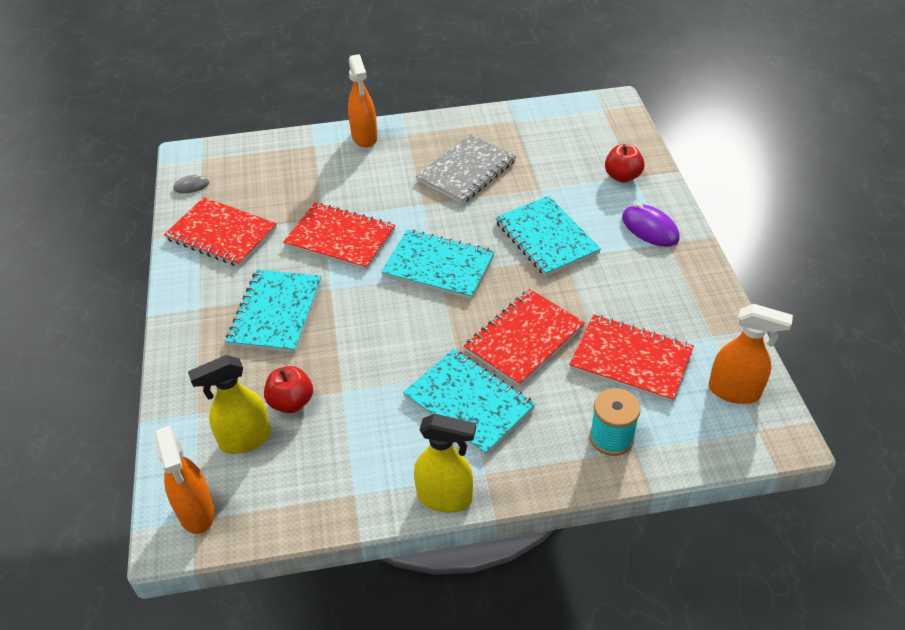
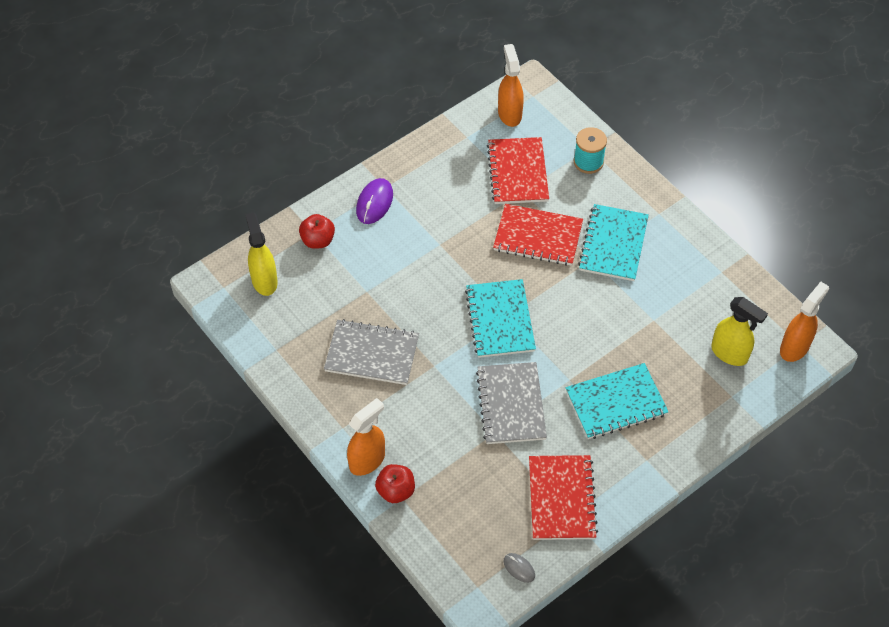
camera: 120 degrees left, 10 degrees up
(291, 402) = (683, 344): red apple -> red apple (396, 491)
(340, 238) = (511, 404): red notebook -> grey notebook
(445, 497) = (689, 225): yellow spray bottle -> yellow spray bottle (264, 280)
(546, 238) = (424, 263): turquoise notebook -> none

